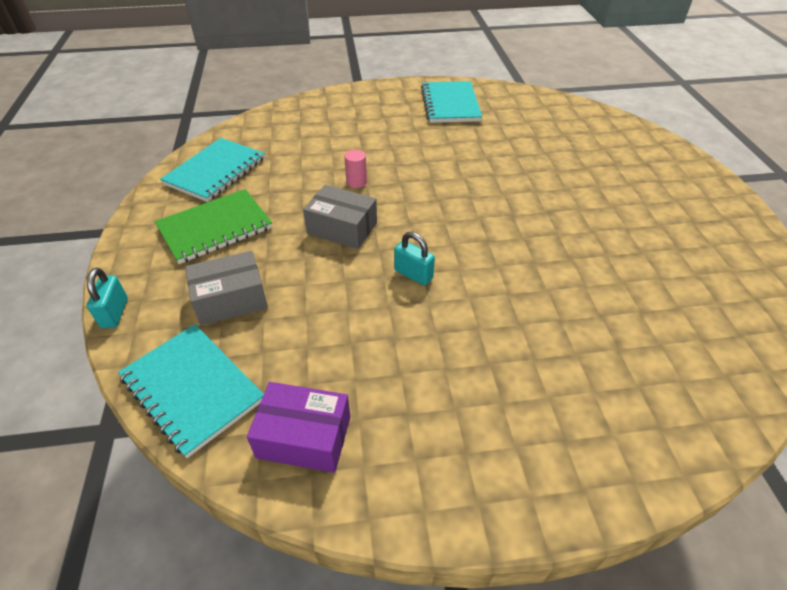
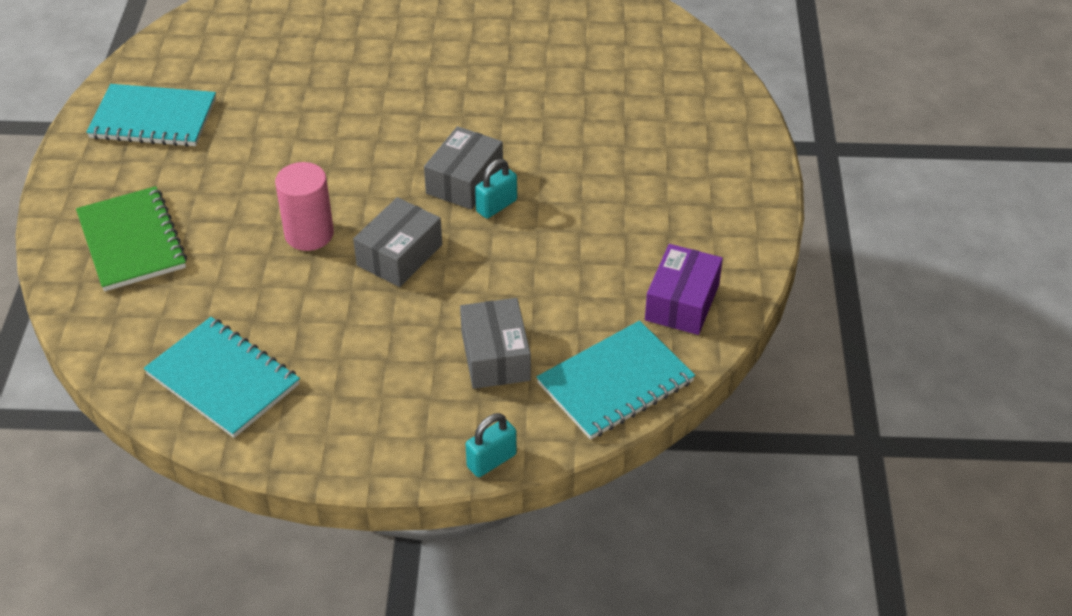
camera: 80 degrees left, 0 degrees up
(114, 313) = (491, 461): turquoise padlock -> turquoise padlock turned 45 degrees counterclockwise
(215, 228) = (359, 375): green notebook -> green notebook (132, 241)
(356, 182) = (309, 234): pink cylinder -> pink cylinder, size x1.78
(439, 250) = (464, 181): none -> grey box

